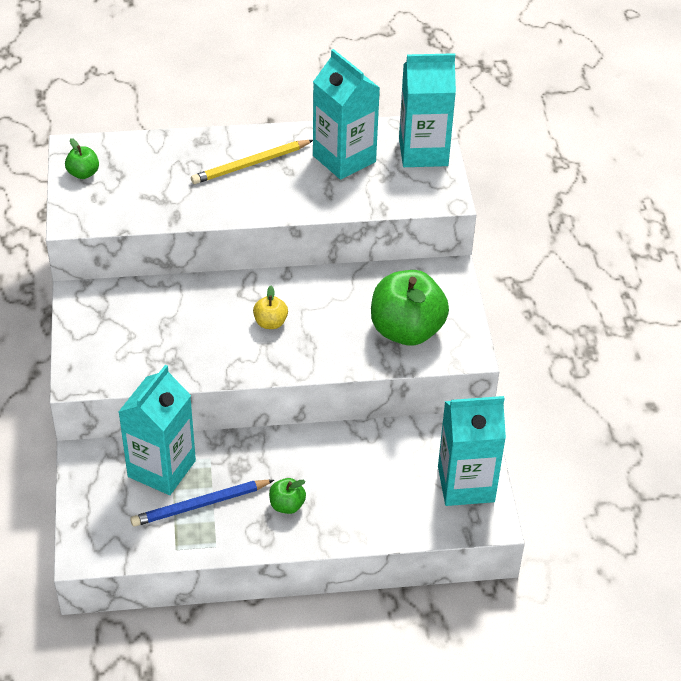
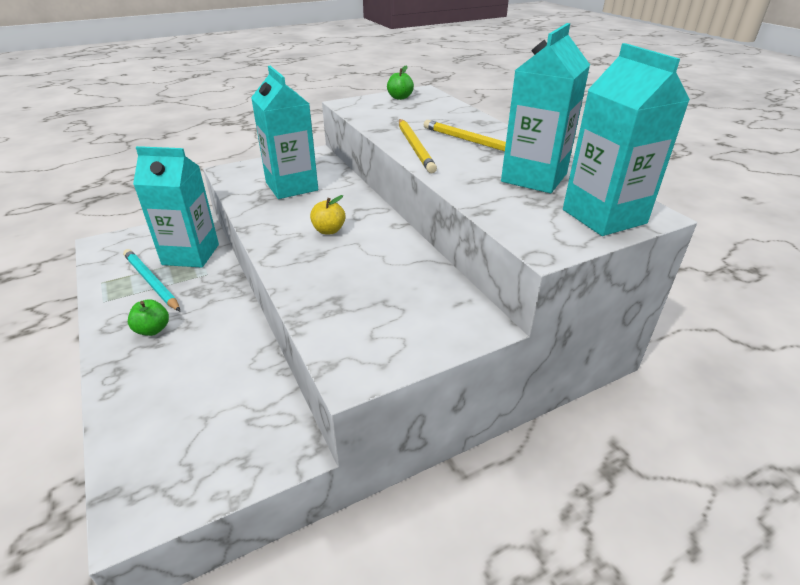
camera: 70 degrees right, 10 degrees down
(200, 505) = (151, 282): blue pencil -> turquoise pencil
(238, 206) = (415, 147): none -> yellow pencil
(406, 330) = (363, 313): green apple -> none
(466, 484) = (196, 469): turquoise carton -> turquoise carton (291, 186)

